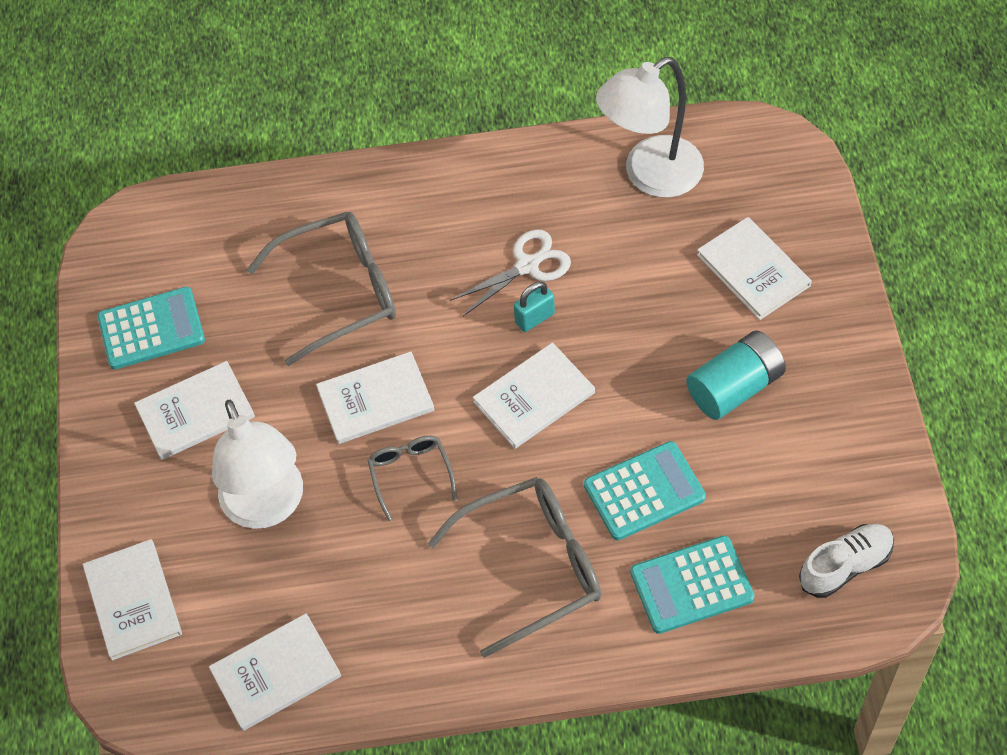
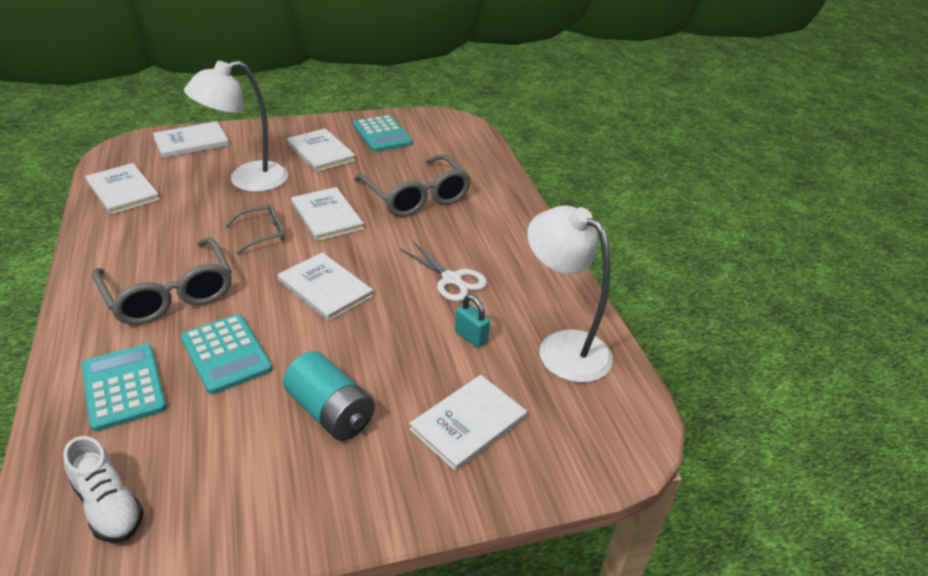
camera: 75 degrees right, 20 degrees down
(534, 318) = (401, 285): turquoise padlock -> turquoise padlock (471, 337)

